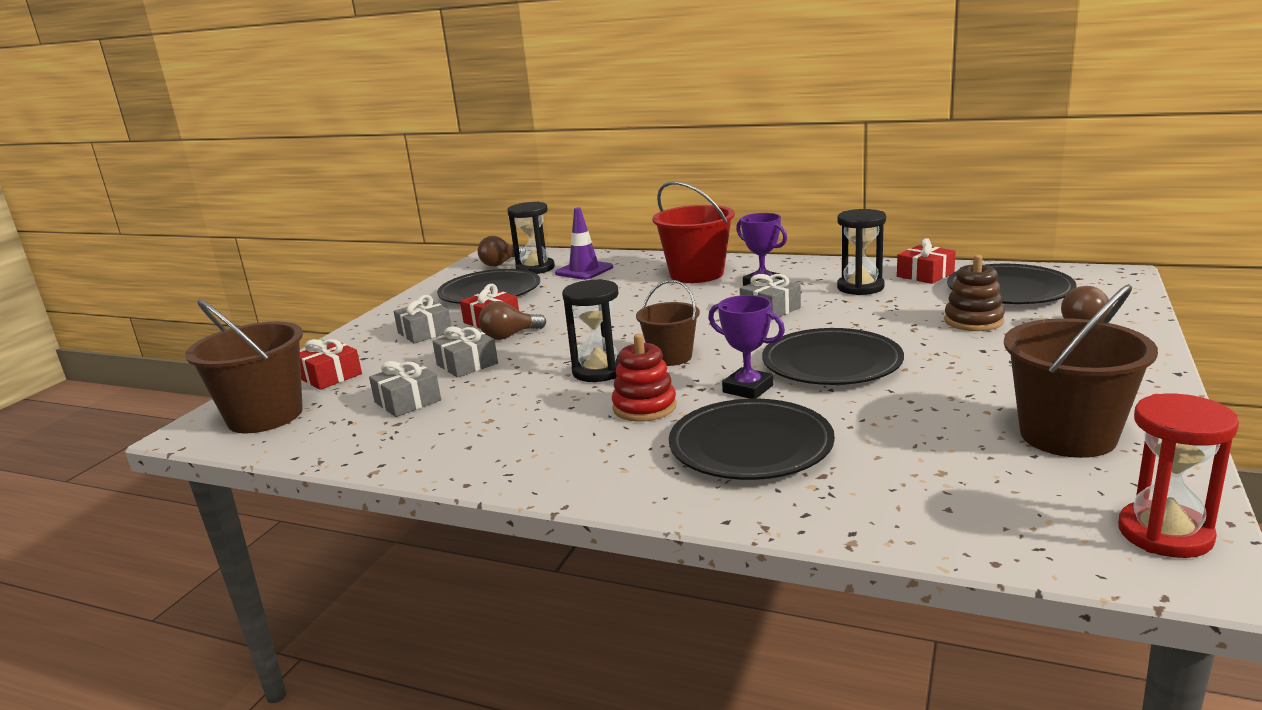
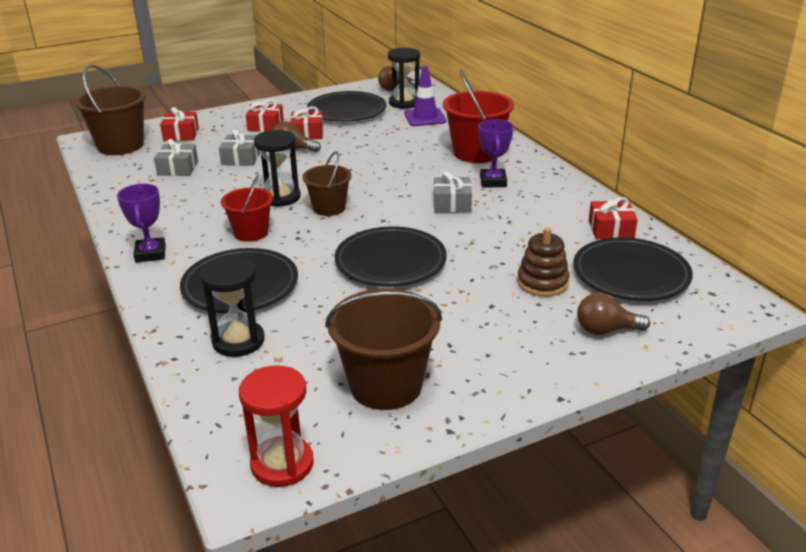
camera: 40 degrees right, 10 degrees up
(425, 332) = (265, 125): grey gift -> red gift
(644, 407) = (251, 233): red stacking toy -> red bucket
(748, 389) = (315, 251): purple trophy -> purple trophy (150, 254)
(860, 287) = (543, 216): black hourglass -> black hourglass (238, 341)

